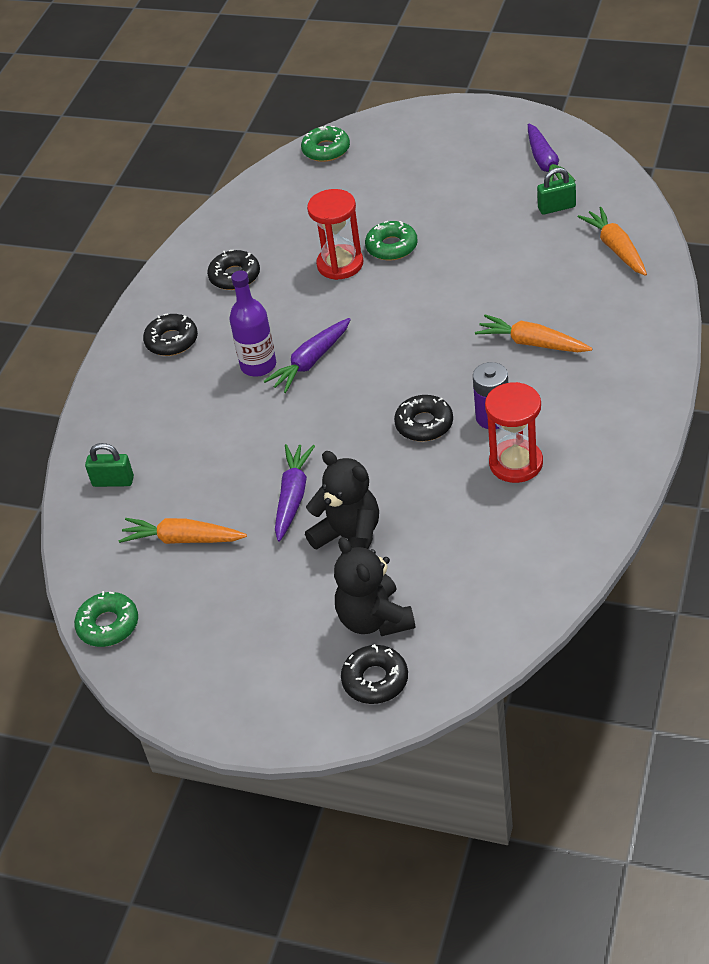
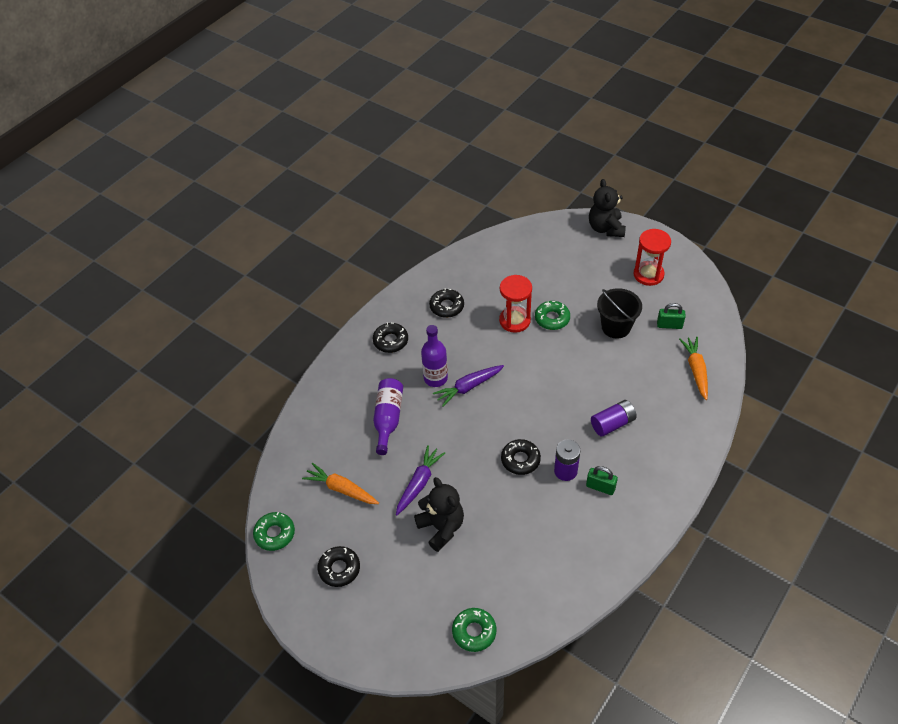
camera: 15 degrees right, 5 degrees up
(113, 481) = (317, 431): green padlock -> green padlock (600, 487)
(211, 434) = (388, 418): none -> purple bottle
(326, 150) = (539, 231): green donut -> green donut (474, 632)
(374, 619) = (433, 593): black teddy bear -> black teddy bear (605, 228)
(375, 680) = (416, 638): black donut -> black donut (339, 569)
(485, 231) = (616, 327): none -> black bucket
(516, 463) = (566, 511): red hourglass -> red hourglass (648, 274)
(532, 343) = (612, 424): orange carrot -> purple battery
(545, 163) = (675, 288): purple carrot -> none

